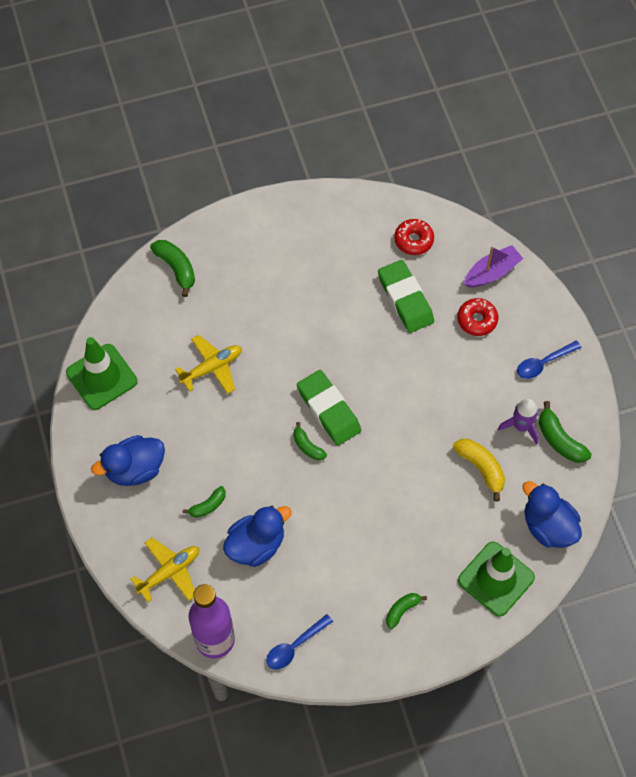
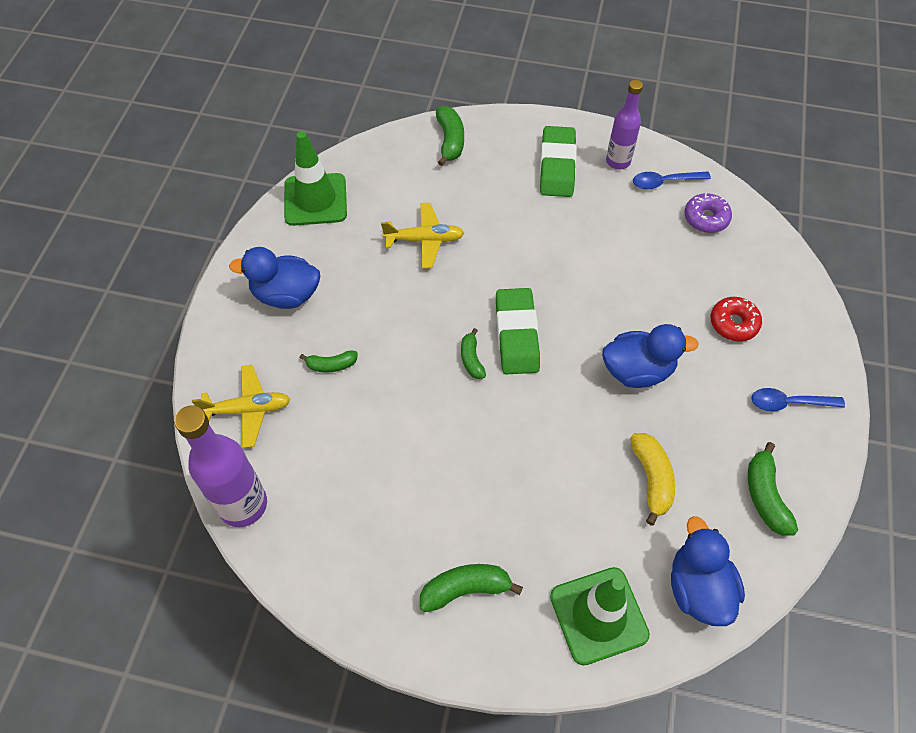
camera: 30 degrees right, 5 degrees down
(256, 545) = (353, 429): blue duck -> blue duck (637, 370)
(295, 646) = (321, 561): blue spoon -> blue spoon (665, 182)
(321, 221) = (618, 161): none -> purple bottle
(402, 610) = (465, 589): green banana -> green banana, size x1.55
(405, 299) = (665, 268): green eraser -> green eraser (557, 166)
(413, 240) = (706, 218): red donut -> purple donut
(492, 272) = (776, 285): purple boat -> none
(521, 426) = (725, 457): purple rocket -> none

